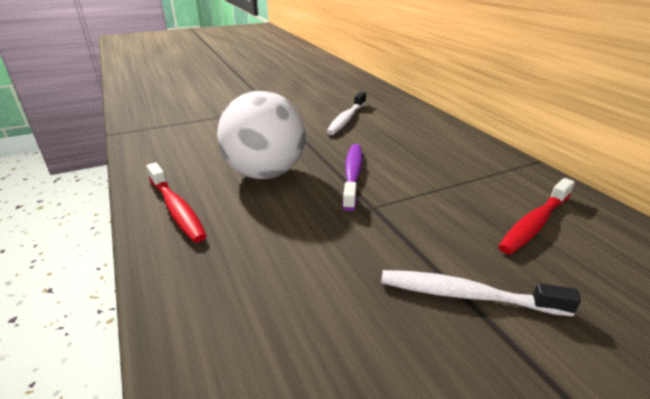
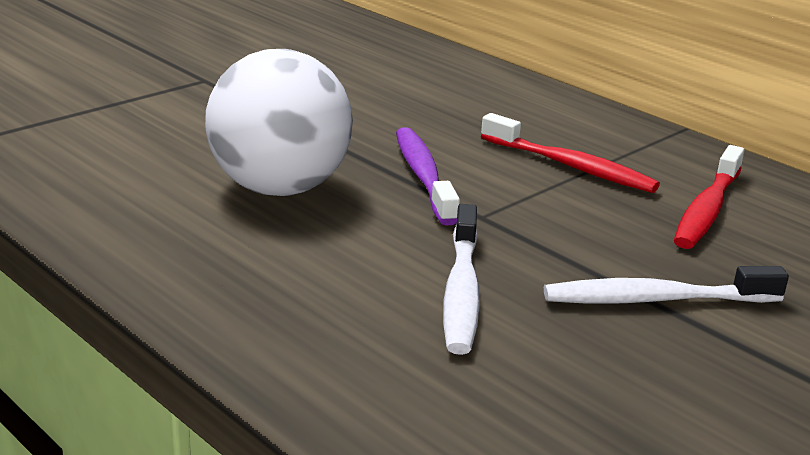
camera: 20 degrees left, 5 degrees down
(176, 209) = (175, 255): red toothbrush -> red toothbrush (571, 166)
(346, 119) = (355, 88): white toothbrush -> white toothbrush (461, 292)

